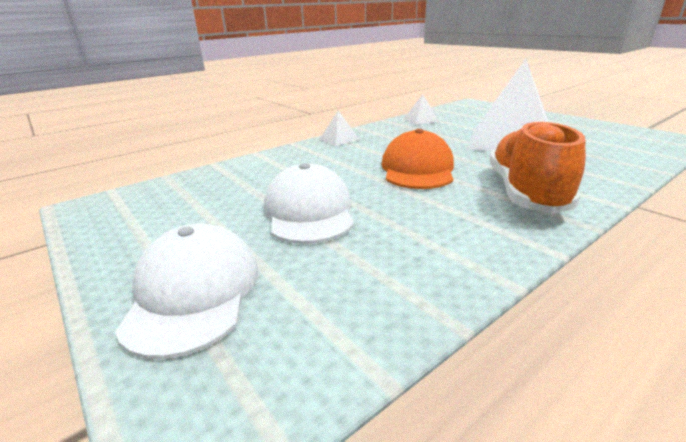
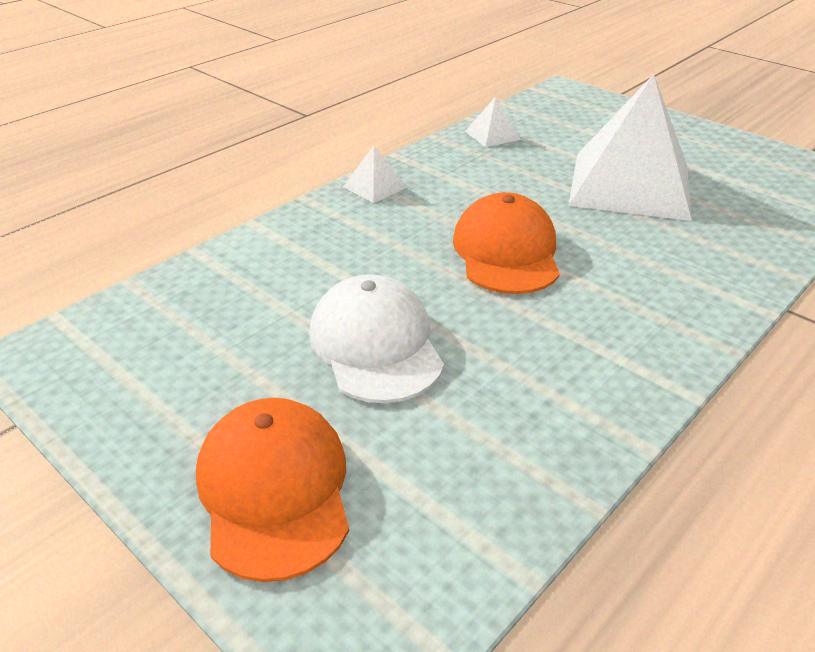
camera: 10 degrees left, 10 degrees up
(193, 292) = (274, 489): white cap -> orange cap
(526, 192) = (655, 294): orange shoe -> none

